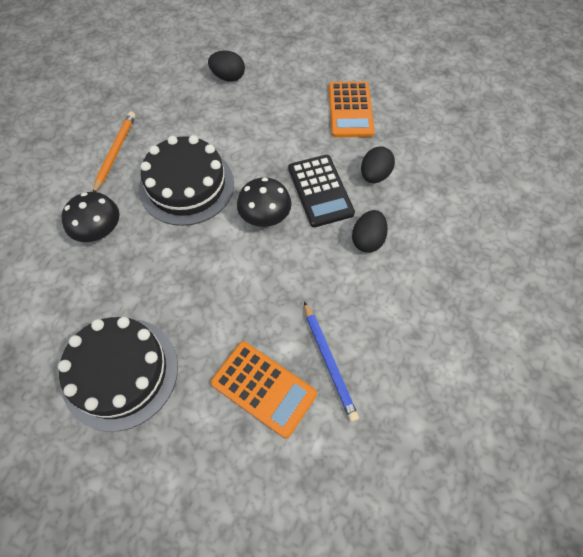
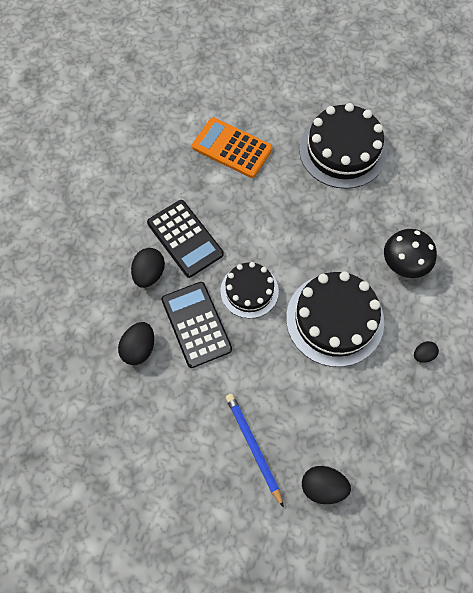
camera: 175 degrees right, 5 degrees up
(115, 152) = (423, 355): orange pencil -> black egg
(265, 216) = (249, 291): black mushroom -> black cake
(329, 274) = (185, 238): none -> black calculator
(329, 362) = (183, 169): blue pencil -> blue pencil (253, 447)
(350, 110) = (164, 442): orange calculator -> none

